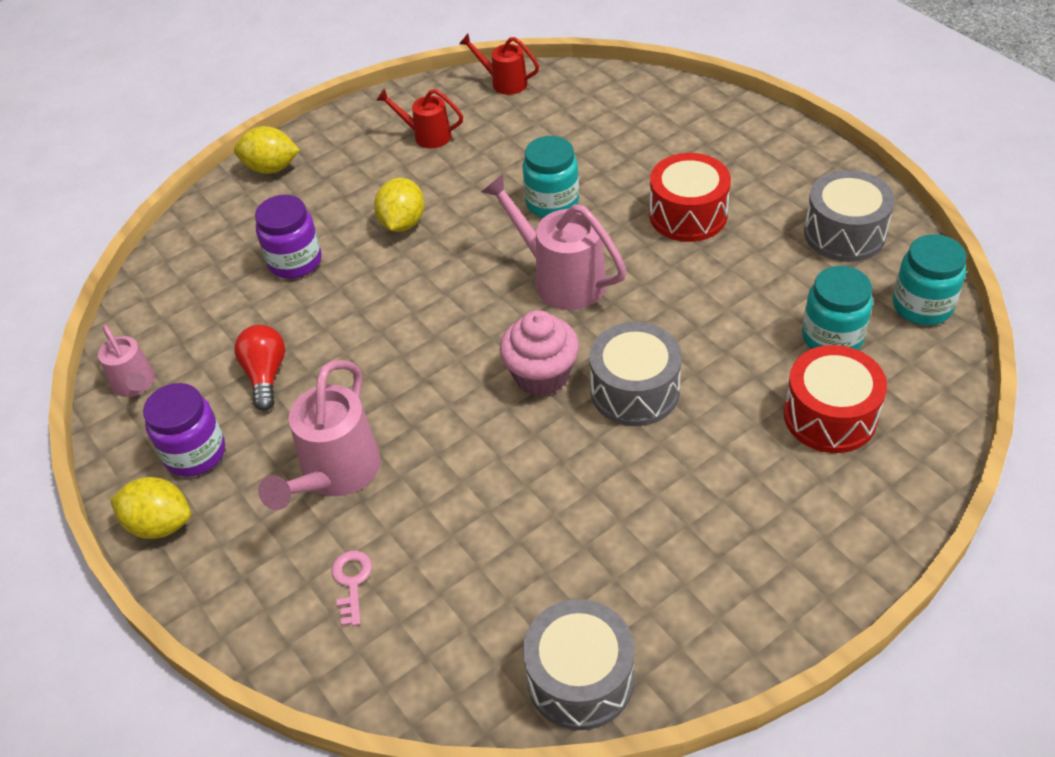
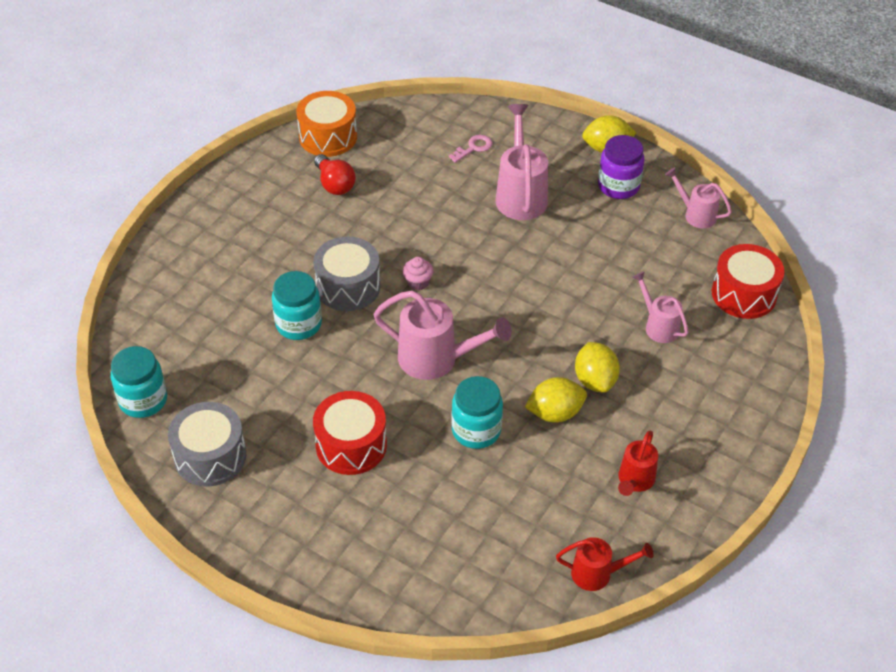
camera: 155 degrees right, 0 degrees up
(266, 375) = (612, 240): red light bulb -> red light bulb (334, 184)
(271, 168) = (753, 409): yellow lemon -> yellow lemon (555, 413)
(295, 262) = (658, 326): purple jar -> pink watering can
(352, 582) = (474, 148): pink key -> pink key turned 105 degrees counterclockwise
(427, 136) = (634, 481): red watering can -> red watering can turned 120 degrees clockwise
(541, 376) = (418, 282): pink cupcake -> pink cupcake, size x0.54
(580, 678) = (328, 137): grey drum -> orange drum
(830, 416) = (208, 300): red drum -> red drum (743, 294)
(832, 337) = (212, 358): turquoise jar -> turquoise jar (298, 324)

